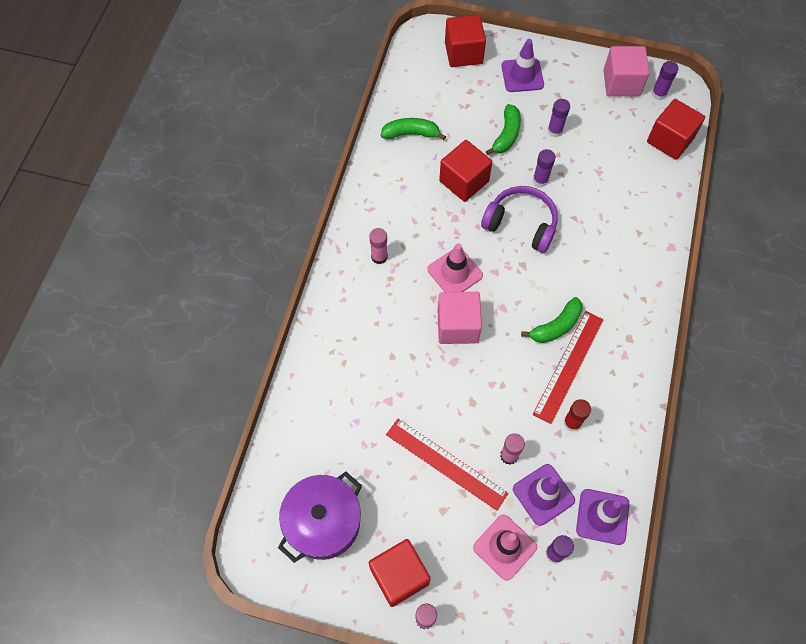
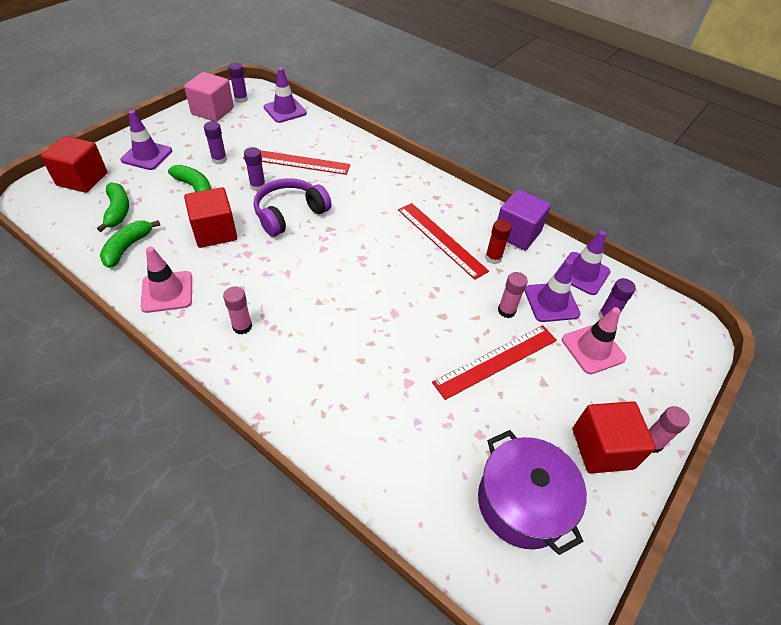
camera: 70 degrees left, 15 degrees down
(455, 272) = (303, 275): pink traffic cone -> pink traffic cone (167, 292)
(457, 326) = (360, 295): pink cube -> none
(556, 326) = (401, 232): green banana -> green banana (118, 211)
(596, 192) = (296, 162): none -> red ruler
(623, 435) = (517, 233): none -> purple cube
(670, 140) = (285, 110): red cube -> purple traffic cone

